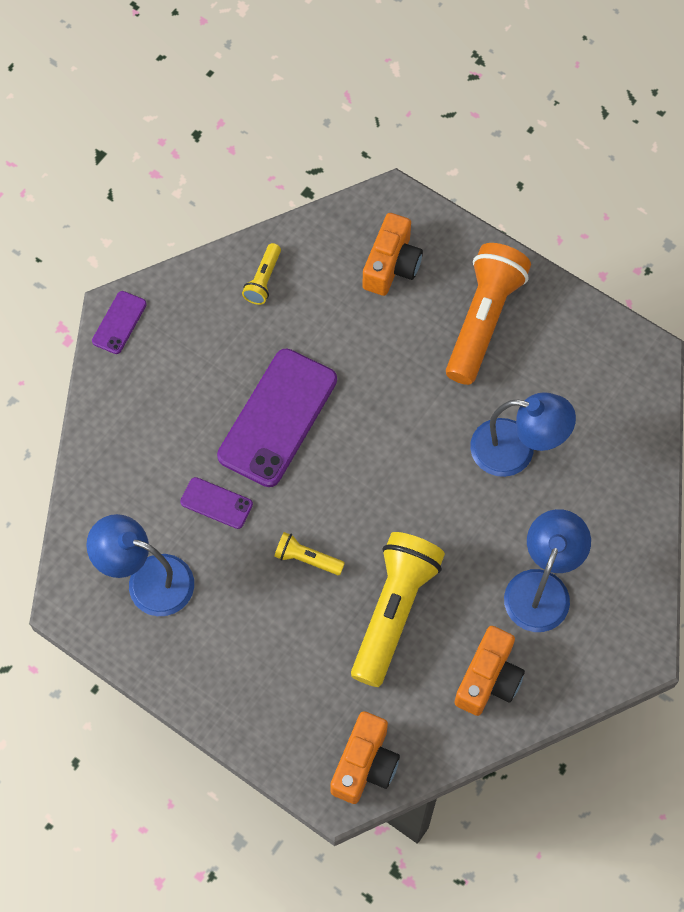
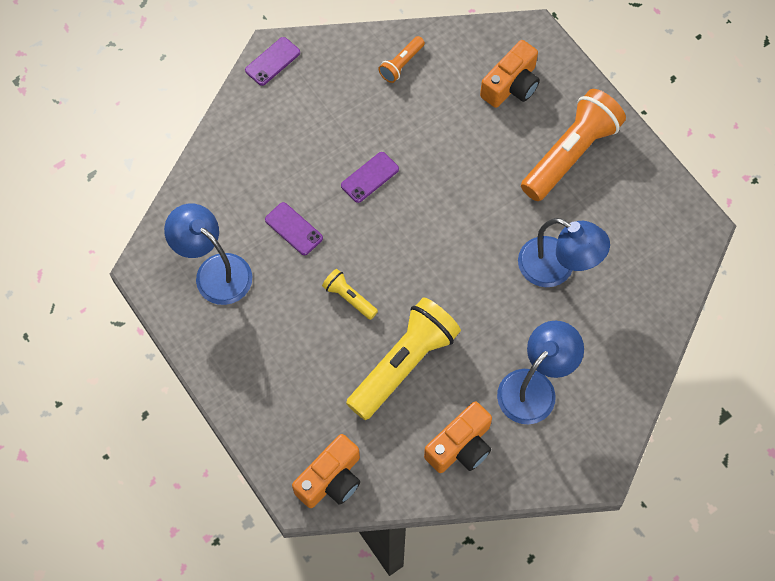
camera: 20 degrees right, 0 degrees up
(263, 280) = (401, 64): yellow flashlight -> orange flashlight
(277, 418) = (370, 177): purple phone -> purple phone, size x0.47

